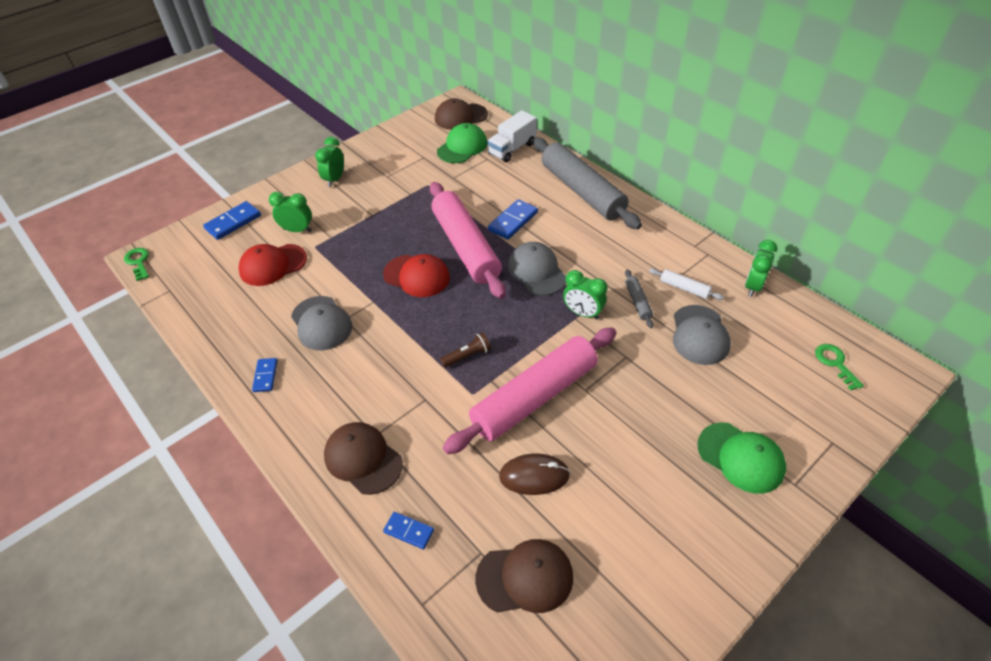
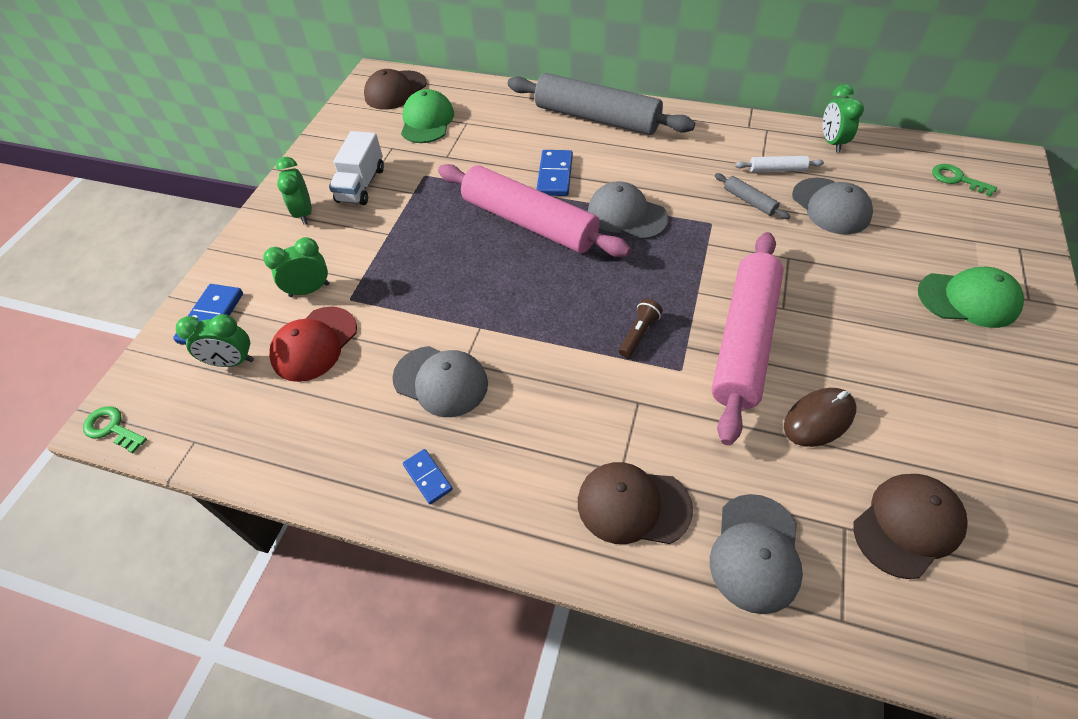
camera: 30 degrees left, 5 degrees up
(409, 531) = (755, 552): blue domino -> grey cap
(417, 276) = (504, 276): red cap -> none
(512, 149) = (484, 103): white truck -> white truck (361, 185)
(582, 313) = (710, 235): green clock -> green clock (232, 362)

